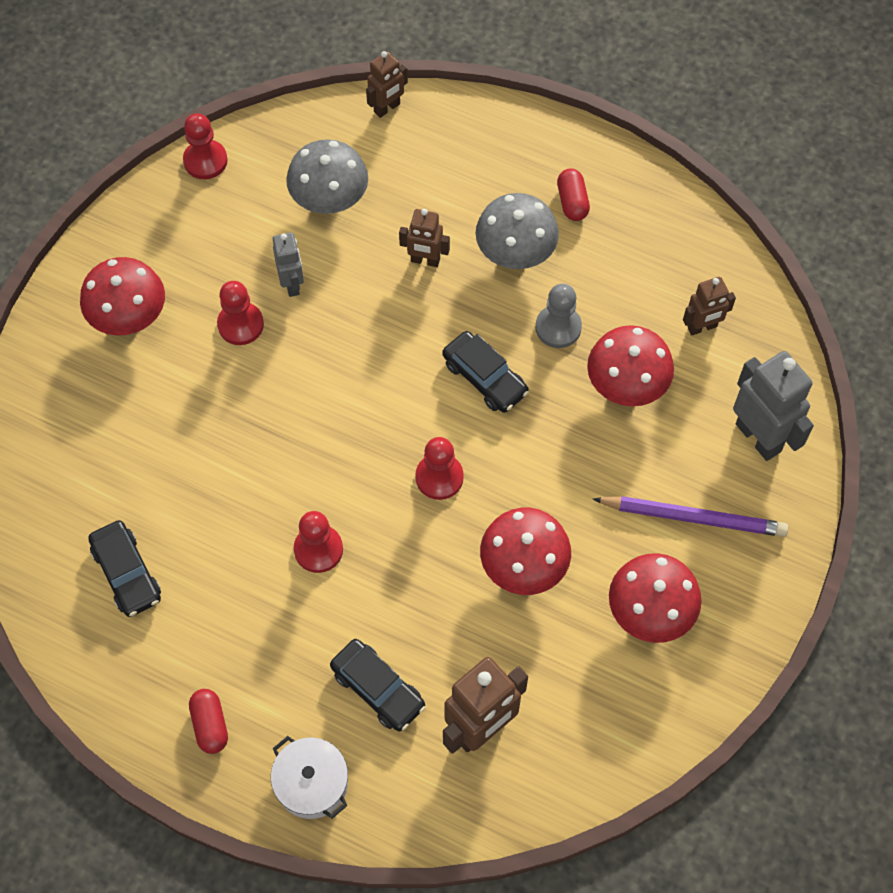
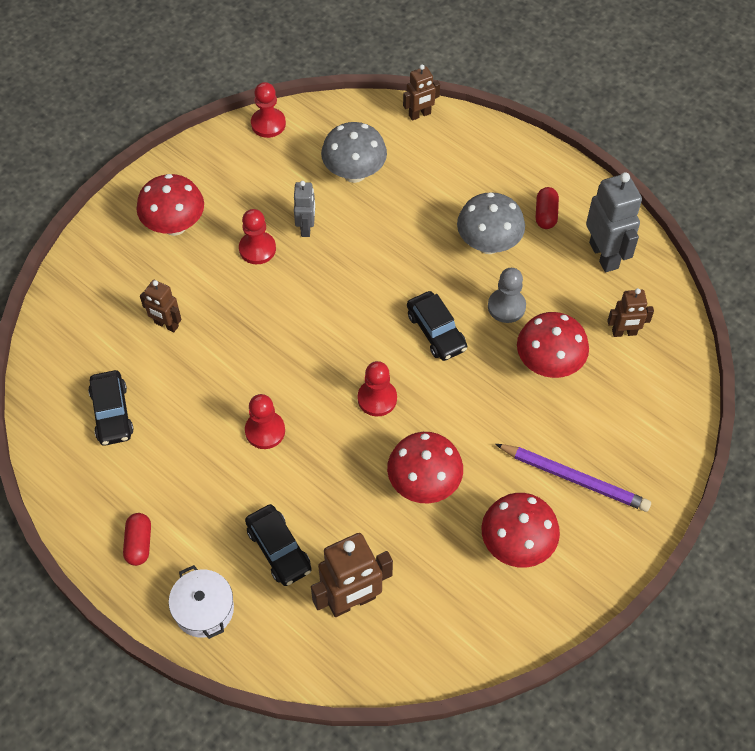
camera: 15 degrees right, 5 degrees down
(425, 260) = (415, 233): brown robot -> brown robot (166, 325)
(758, 437) = (647, 428): grey robot -> grey robot (604, 255)

